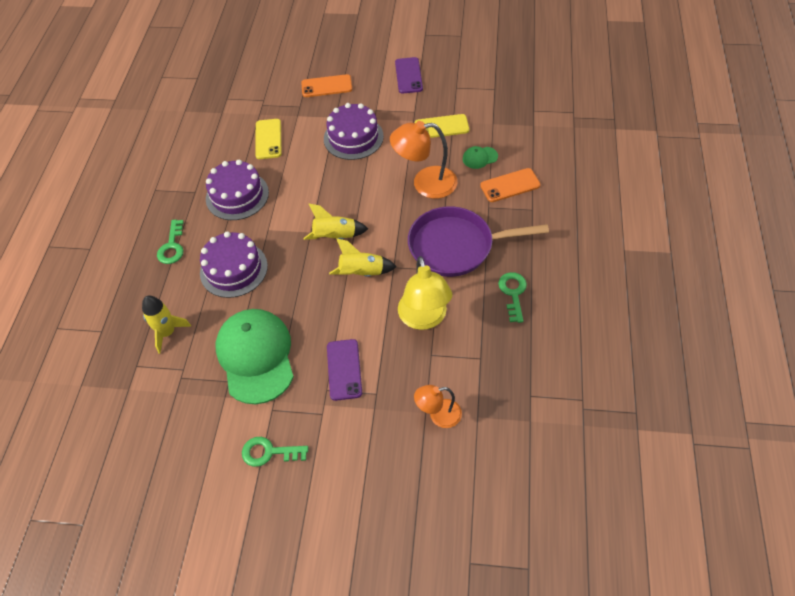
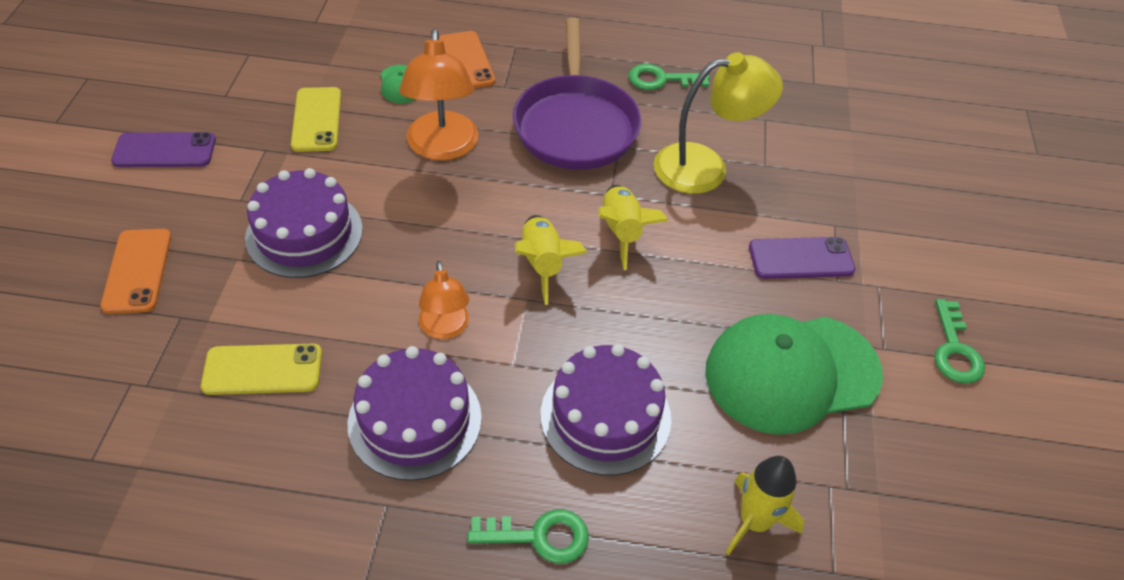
camera: 95 degrees left, 5 degrees down
(438, 415) = (856, 164): orange lamp -> orange lamp (445, 328)

